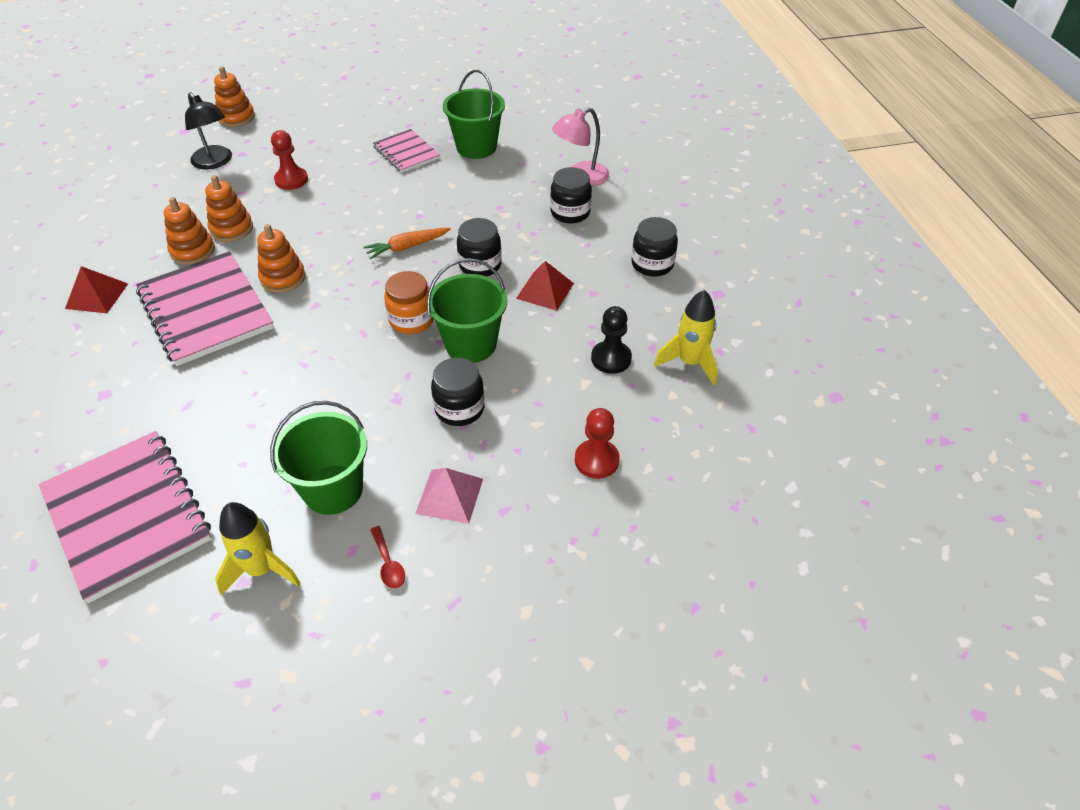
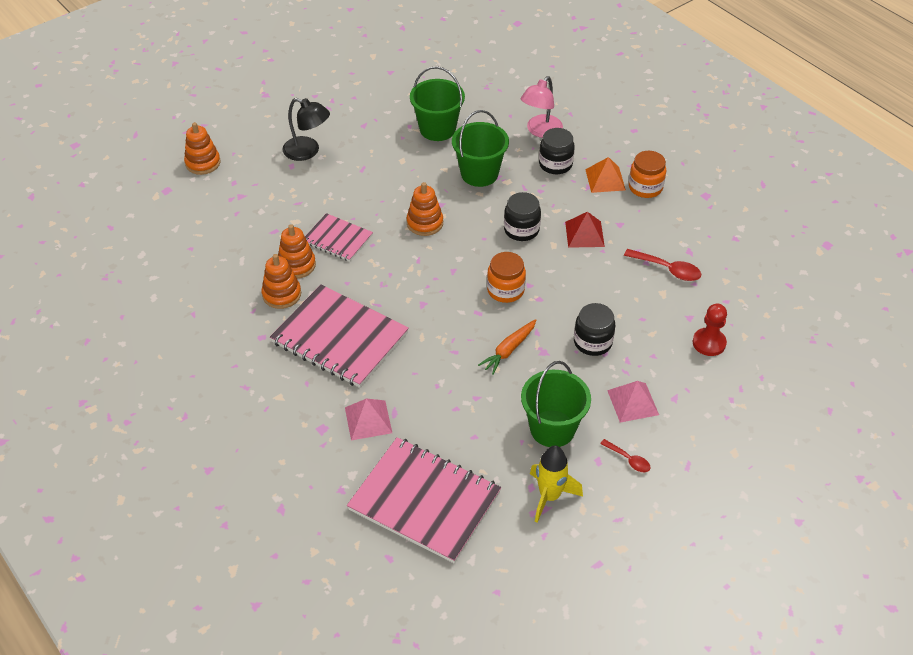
camera: 25 degrees left, 0 degrees up
(97, 296) = (238, 358): red pyramid -> none
(155, 403) = (368, 420): none -> pink pyramid
(215, 162) = (225, 211): black lamp -> black lamp (308, 151)
(283, 278) = (377, 291): orange stacking toy -> orange stacking toy (425, 223)
(291, 180) = (307, 206): red pawn -> none
(406, 152) = (383, 151): pink notebook -> pink notebook (338, 239)
(407, 247) = (453, 234): orange carrot -> orange carrot (508, 350)
(471, 344) = (563, 293): green bucket -> green bucket (479, 174)
(611, 358) = (668, 269): black pawn -> red spoon
(612, 243) = (605, 179): none -> orange pyramid
(652, 264) = (645, 187): black jar -> orange jar
(689, 363) = (721, 254): yellow rocket -> none

